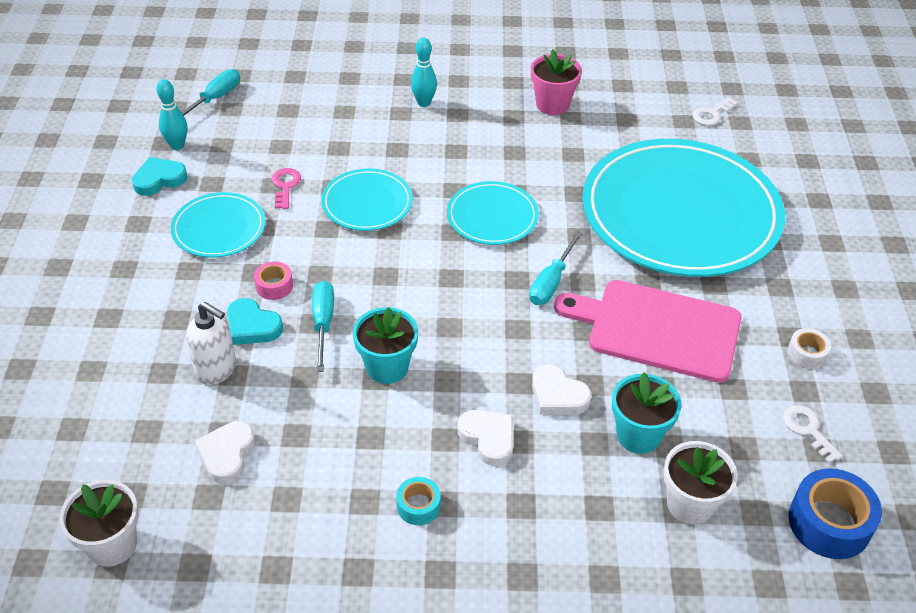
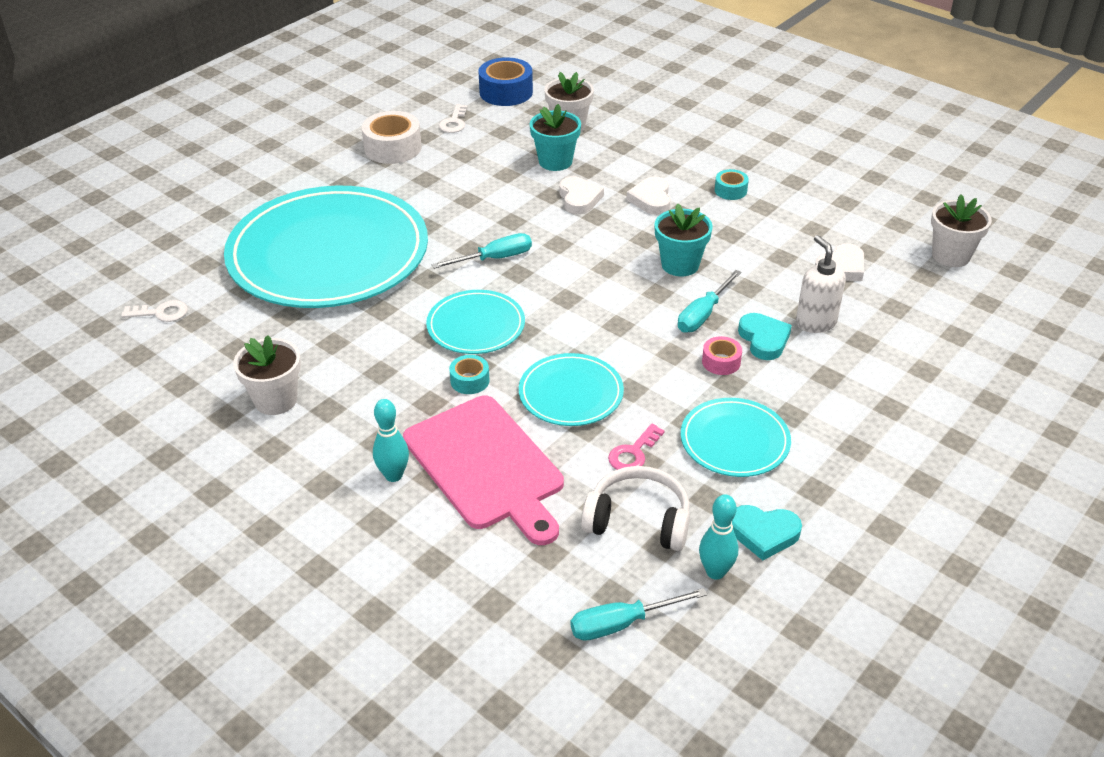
camera: 140 degrees left, 5 degrees down
(247, 149) = (638, 520): none -> white headphones
(447, 176) = (470, 380): none -> turquoise tape
(552, 105) = (275, 400): pink flower pot -> white flower pot
(657, 329) = (463, 199): pink cutting board -> pink cutting board (486, 466)
(806, 354) = (393, 148): white tape -> white tape, size x1.85

